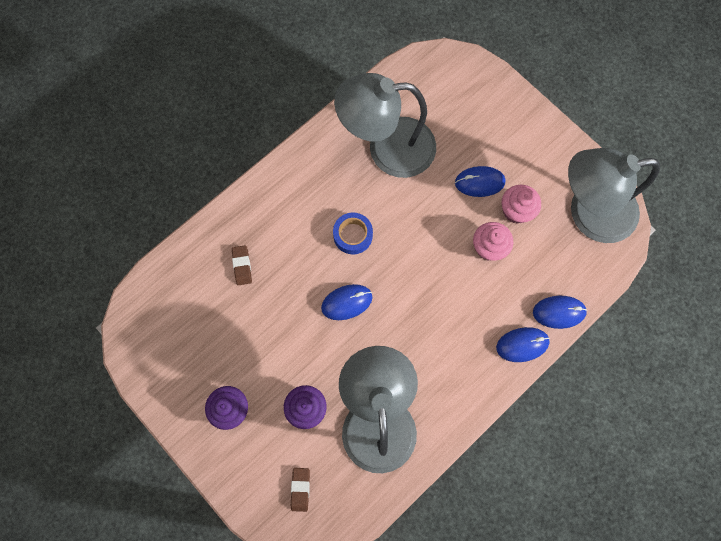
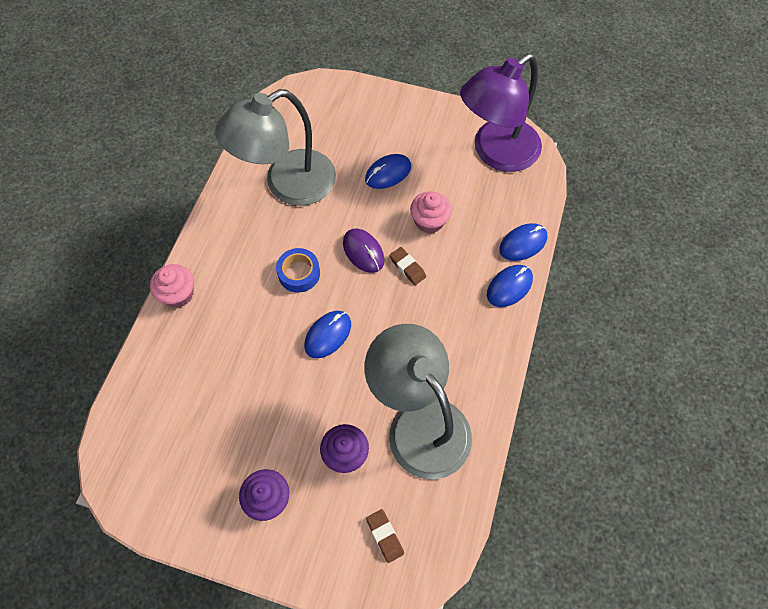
camera: 30 degrees left, 10 degrees down
(242, 266) = (204, 356): brown eraser -> brown eraser (407, 267)
(416, 245) = (363, 252): none -> purple mouse
(516, 210) = (434, 180): pink cupcake -> pink cupcake (178, 294)
(588, 213) = (496, 153): grey lamp -> purple lamp

